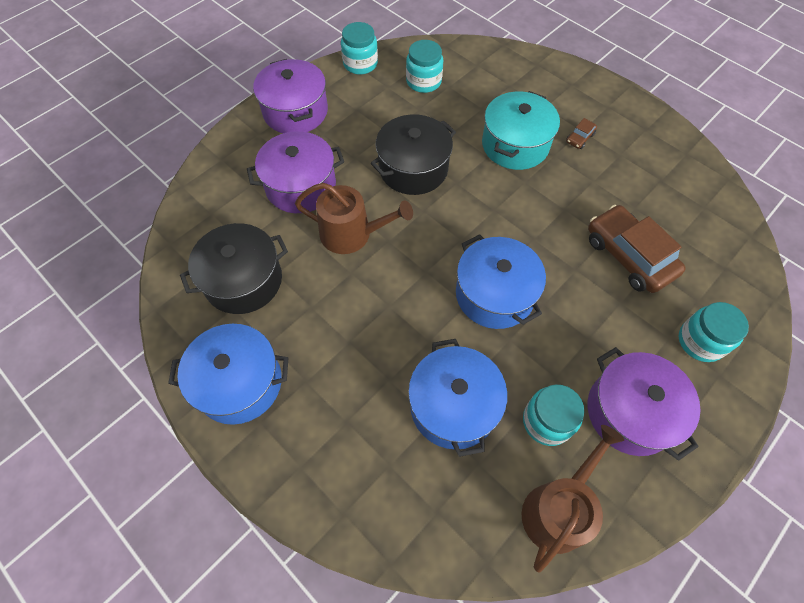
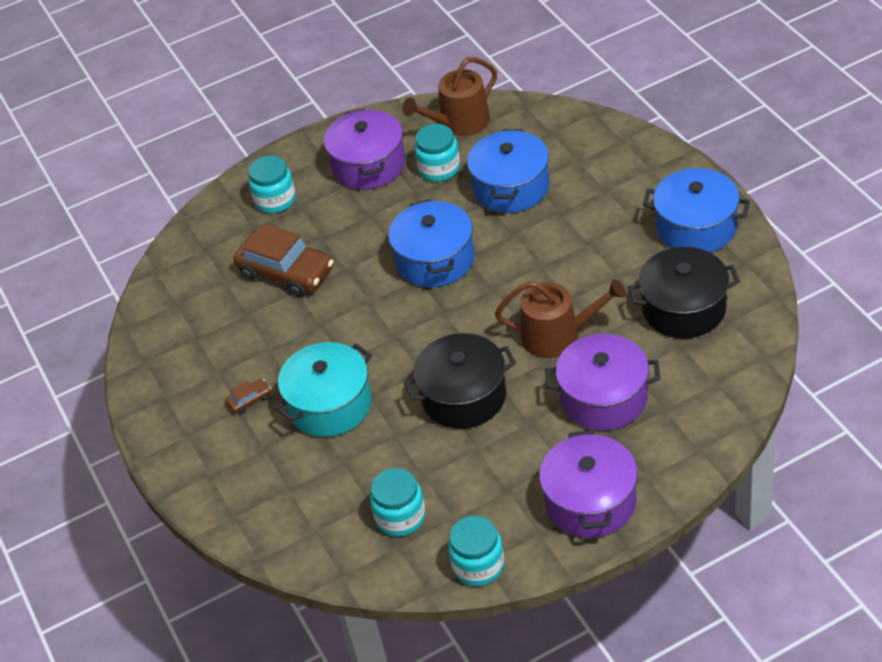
camera: 155 degrees left, 15 degrees down
(352, 234) = (558, 335): brown watering can -> brown watering can turned 150 degrees clockwise
(629, 256) = (286, 272): brown car -> brown car turned 45 degrees counterclockwise

